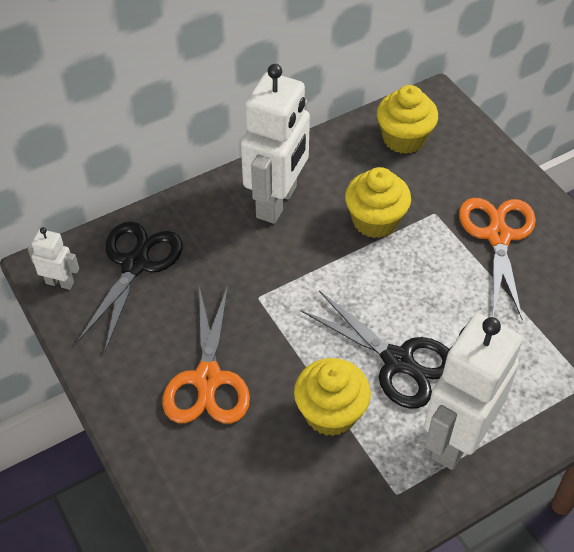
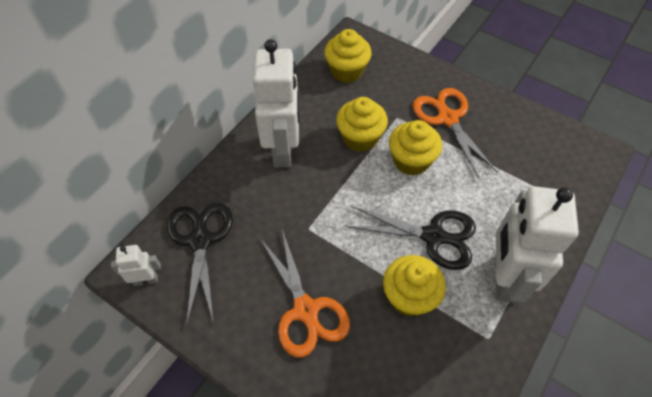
camera: 25 degrees left, 5 degrees up
(422, 268) = (411, 161): none -> yellow cupcake

